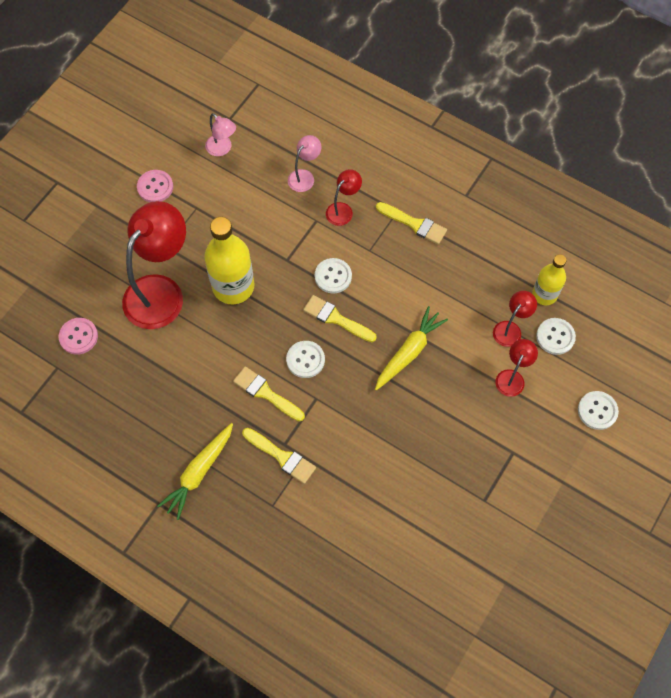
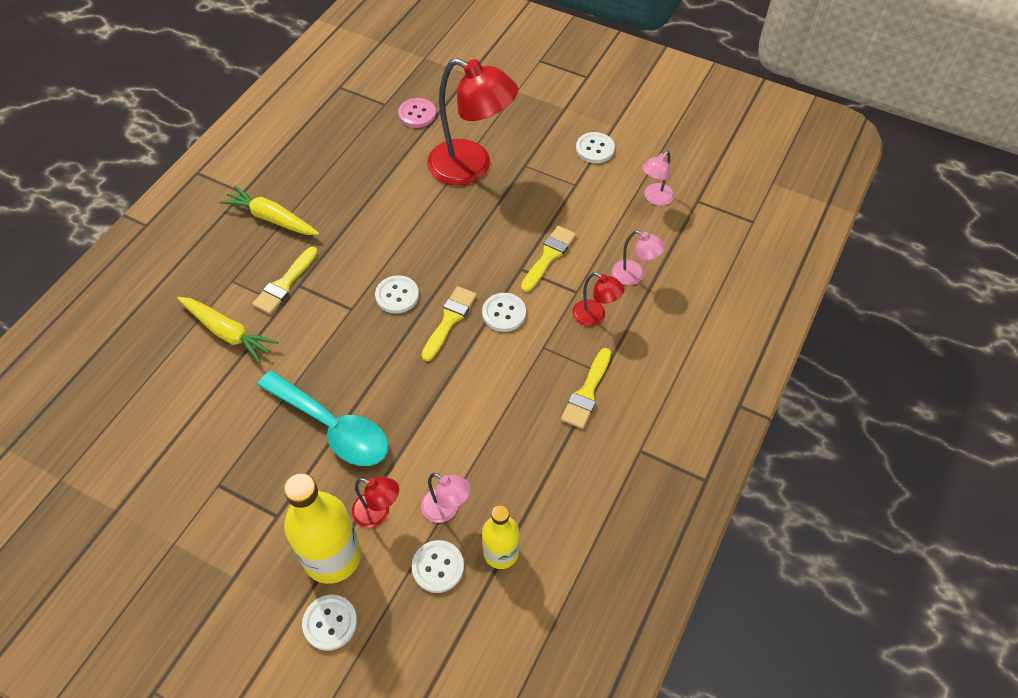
camera: 85 degrees right, 10 degrees down
(155, 187) = (595, 149): pink button -> white button
(233, 286) = (482, 225): yellow bottle -> yellow bottle (332, 556)
(266, 393) = (357, 264): yellow brush -> yellow brush (549, 256)
(409, 352) = (410, 395): yellow carrot -> yellow carrot (227, 332)
(435, 411) = (333, 427): none -> turquoise spoon
(510, 329) = (446, 510): red lamp -> pink lamp

